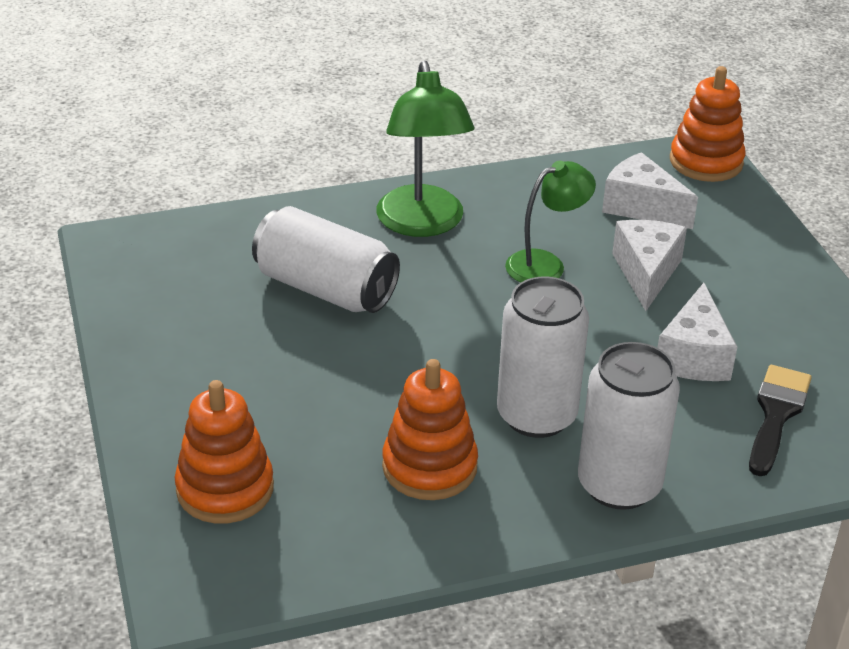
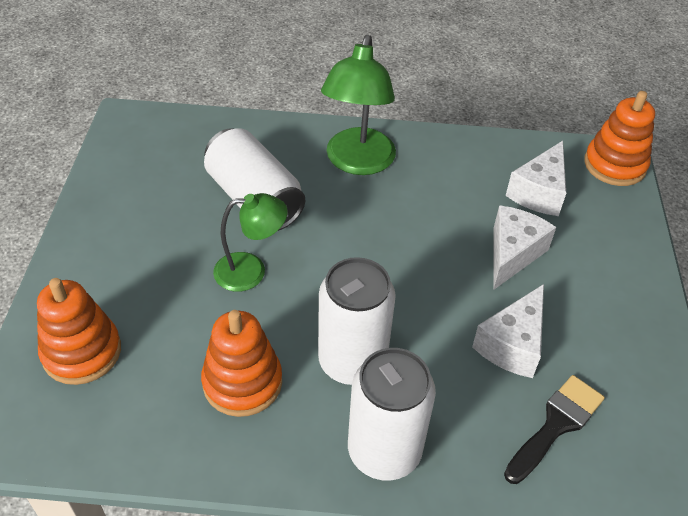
camera: 20 degrees right, 10 degrees up
(545, 264) = (434, 223): green lamp -> green lamp (251, 271)
(641, 207) = (539, 192): white cheese -> white cheese turned 120 degrees counterclockwise

